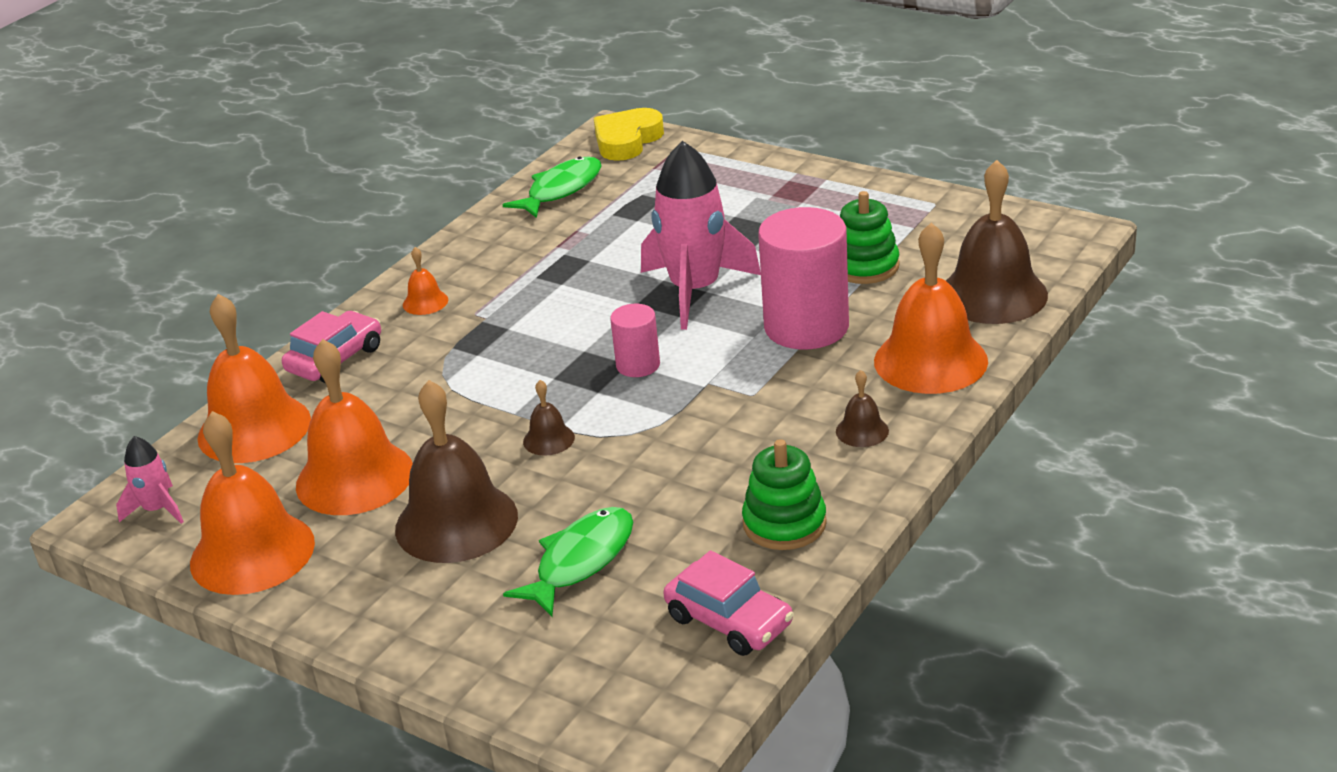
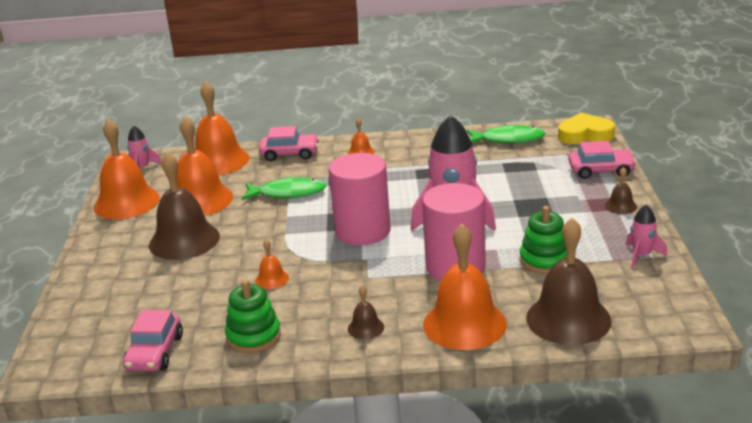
camera: 55 degrees right, 5 degrees down
(548, 439) = (272, 235): brown bell -> brown bell (621, 206)
(580, 561) = (176, 287): green fish -> green fish (288, 193)
(638, 365) = (363, 231): pink cylinder -> pink cylinder, size x1.95
(664, 471) = (272, 279): none -> orange bell
(724, 163) = (601, 171): none -> pink car
(926, 208) = (642, 255): none -> pink rocket

